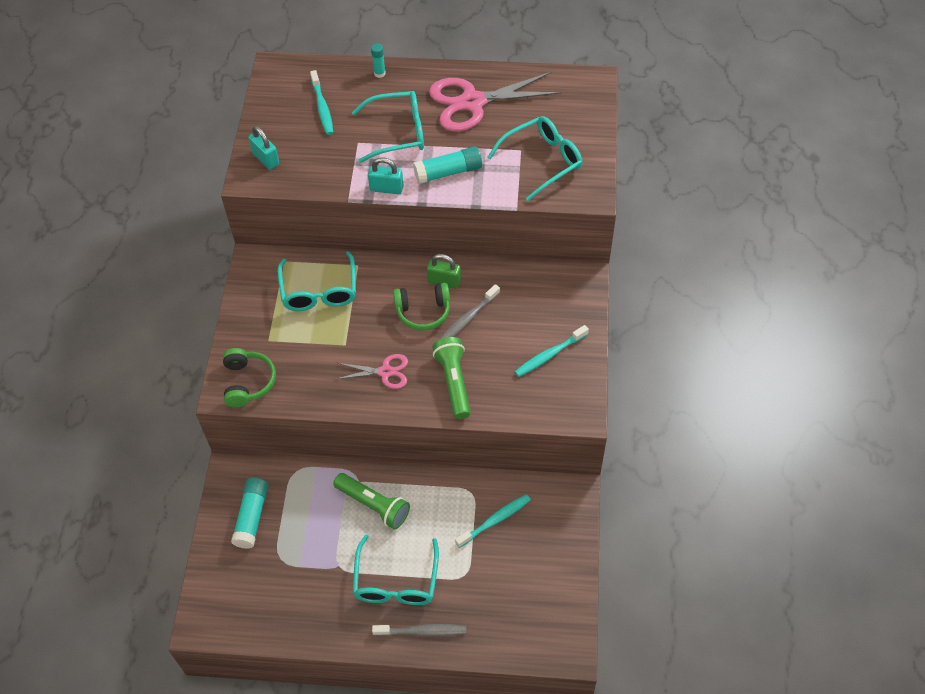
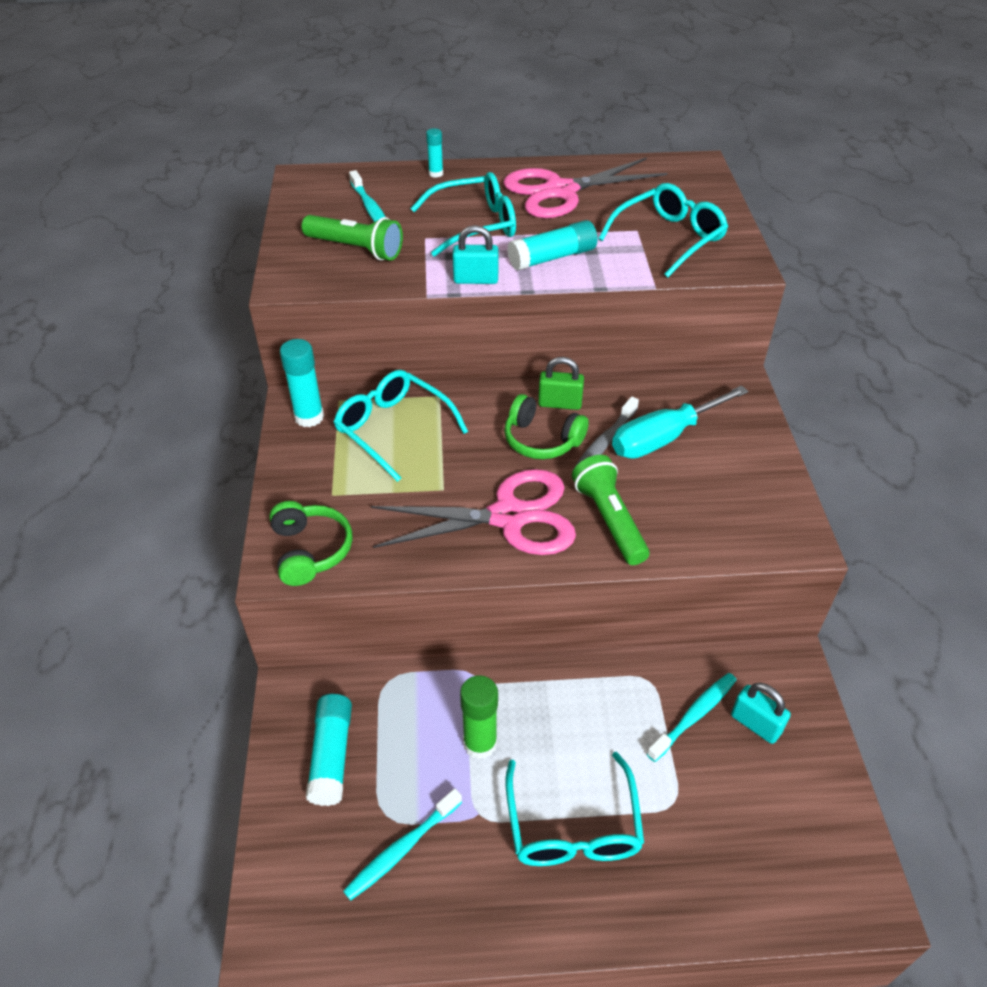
camera: 10 degrees left, 10 degrees down
(261, 274) = (309, 417): none -> turquoise glue stick
(265, 159) = (305, 262): turquoise padlock -> turquoise padlock (755, 724)
(319, 291) = (393, 429): turquoise glasses -> turquoise glasses turned 150 degrees clockwise
(348, 521) = (480, 743): none -> green glue stick
(374, 505) = (512, 715): green flashlight -> green flashlight (356, 249)
(385, 372) = (509, 517): pink scissors -> pink scissors, size x1.92
(422, 631) = (634, 903): grey toothbrush -> none
(423, 312) = (541, 440): green headphones -> green headphones turned 45 degrees clockwise
(512, 320) = (664, 438): none -> turquoise screwdriver
(549, 355) = (729, 474): turquoise toothbrush -> turquoise toothbrush (402, 849)

